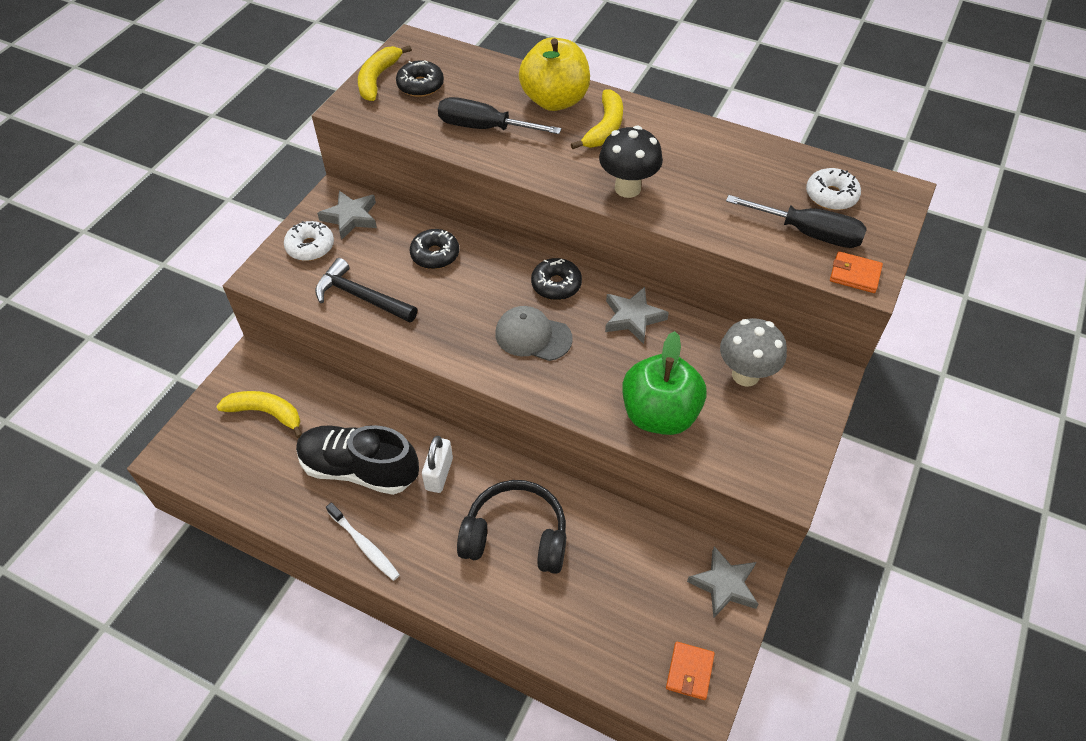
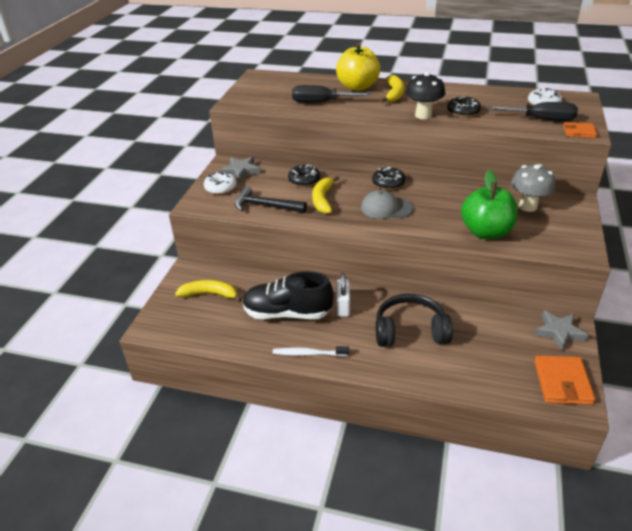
camera: 10 degrees left, 15 degrees down
(364, 545) = (308, 353): white toothbrush -> white toothbrush turned 150 degrees clockwise
(378, 79) = (244, 91): yellow banana -> yellow banana (323, 199)
(420, 85) = (272, 90): black donut -> black donut (463, 112)
(633, 317) = (444, 191): grey star -> none
(689, 671) = (562, 382): orange wallet -> orange wallet, size x1.62

